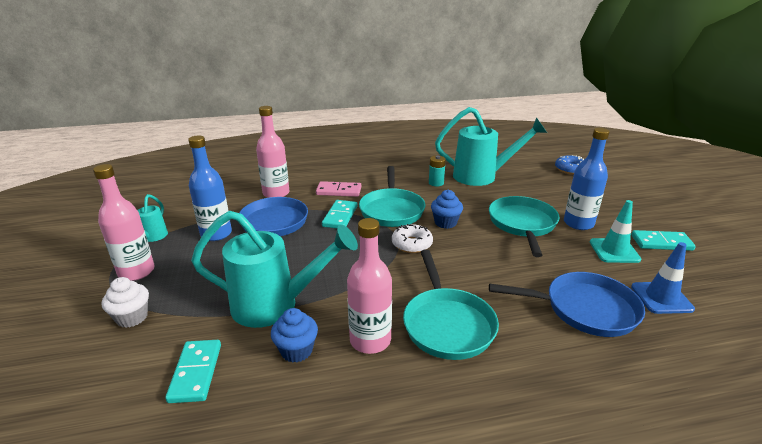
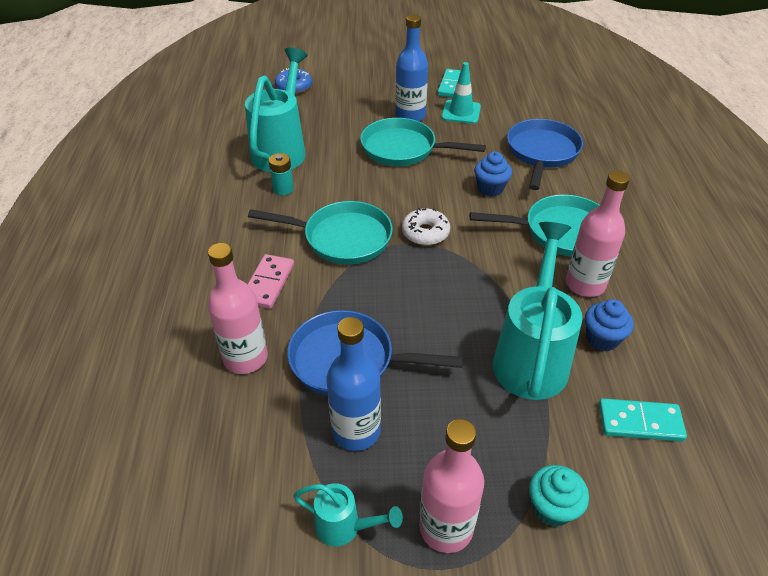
camera: 80 degrees left, 15 degrees up
(132, 317) = (552, 508): white cupcake -> turquoise cupcake
(340, 216) = (344, 288): turquoise domino -> none
(445, 223) = (385, 200): blue cupcake -> blue cupcake (490, 188)
(661, 298) = (528, 113): blue traffic cone -> none

